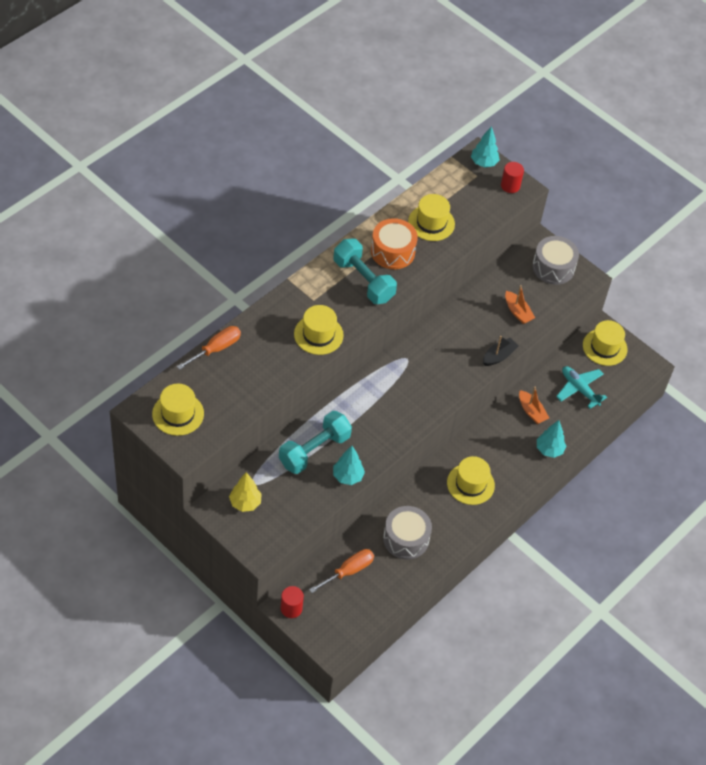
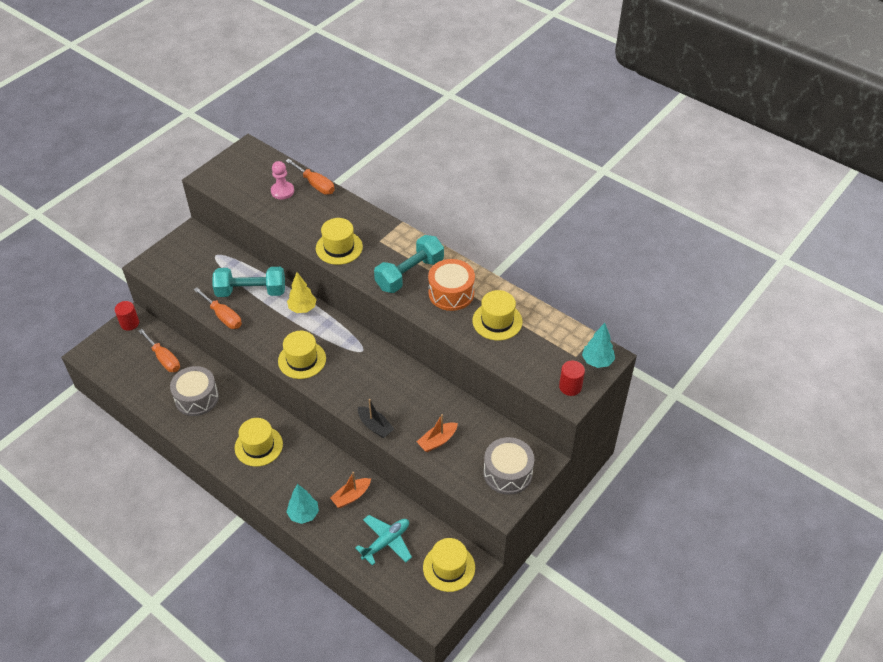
camera: 90 degrees right, 5 degrees down
(178, 414) = (245, 170): yellow hat -> yellow hat (302, 360)
(222, 380) = (282, 191): none -> pink pawn
(245, 503) = (196, 252): yellow tree -> yellow tree (302, 308)
(314, 450) = (251, 291): turquoise dumbbell -> turquoise dumbbell turned 45 degrees counterclockwise
(347, 476) = (223, 316): turquoise tree -> orange screwdriver

